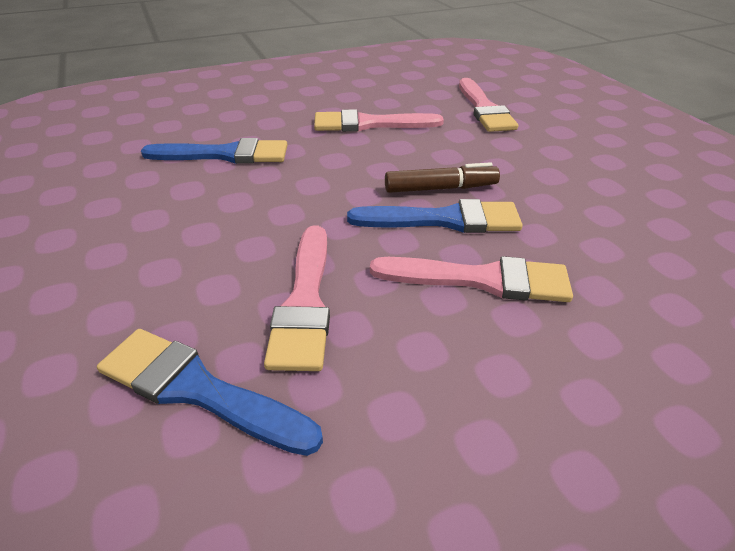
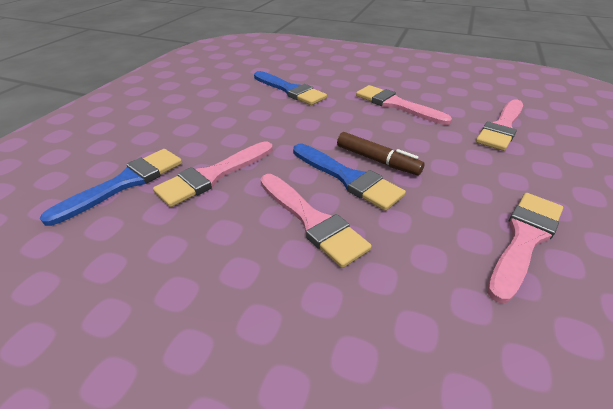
camera: 45 degrees right, 0 degrees up
(198, 390) = (125, 183): blue brush -> blue brush turned 60 degrees clockwise
(627, 195) = (524, 239): none -> pink brush

